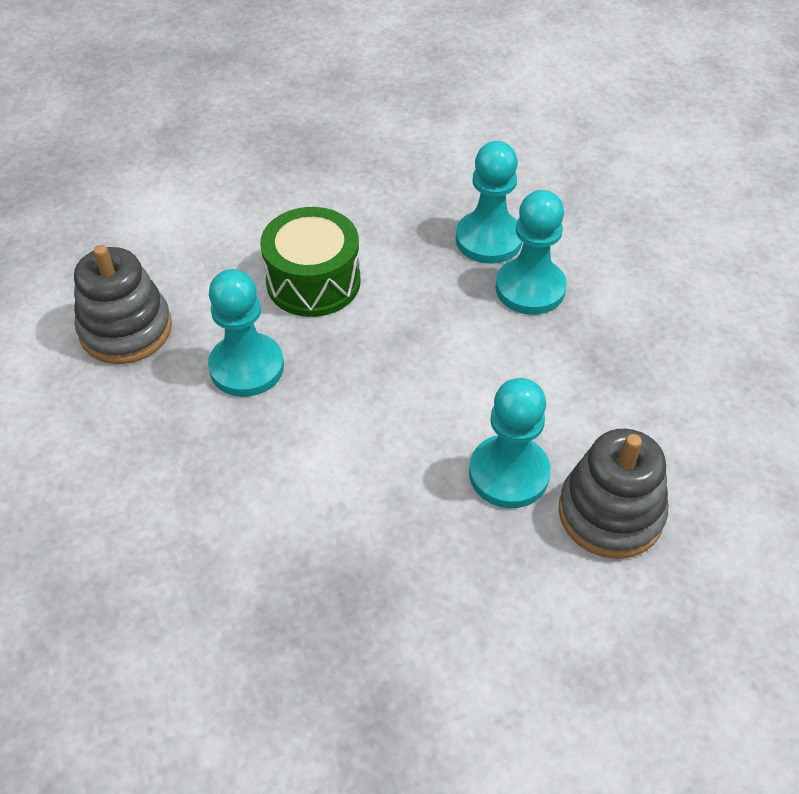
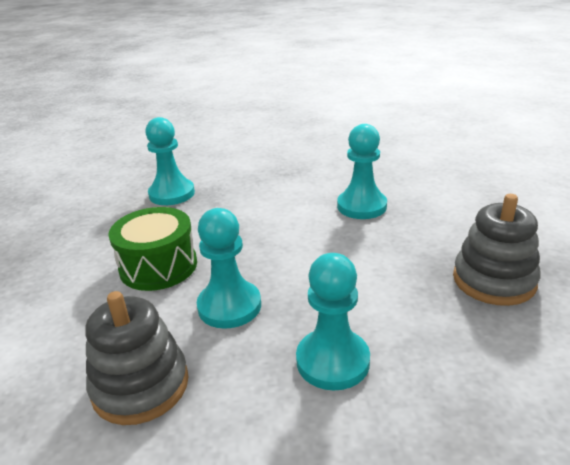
camera: 75 degrees left, 20 degrees down
(530, 288) = (223, 185): turquoise pawn -> turquoise pawn (332, 361)
(610, 513) = (393, 181): grey stacking toy -> grey stacking toy (494, 280)

